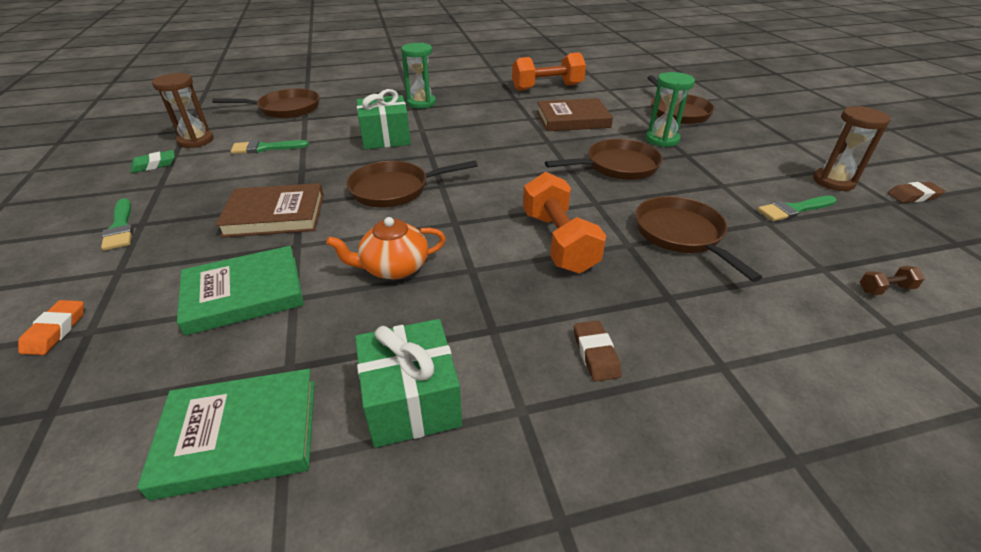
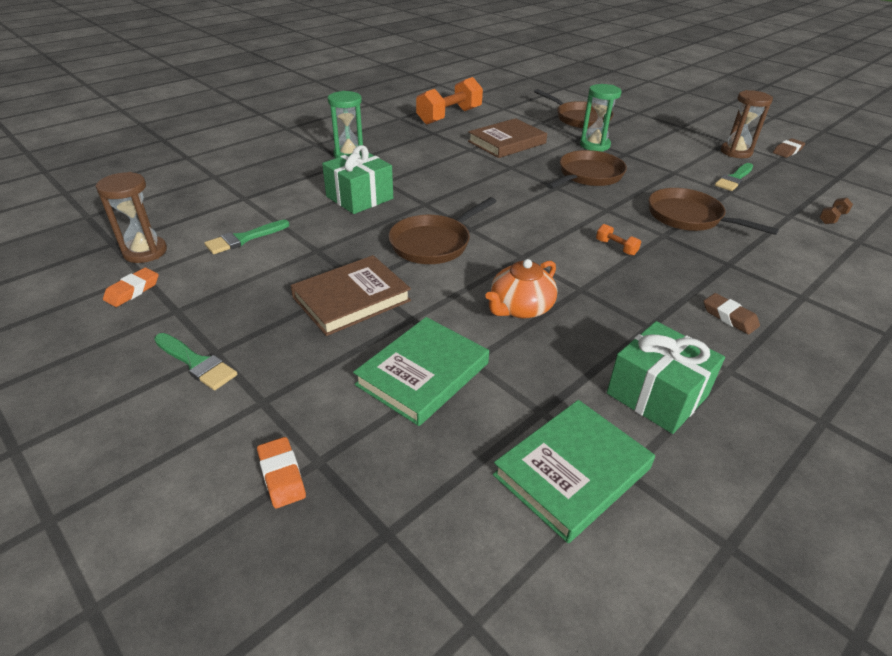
camera: 30 degrees left, 0 degrees up
(154, 165) = (132, 291): green eraser -> orange eraser
(286, 109) = (206, 192): brown pan -> none
(558, 241) = (616, 247): orange dumbbell -> orange dumbbell, size x0.42

